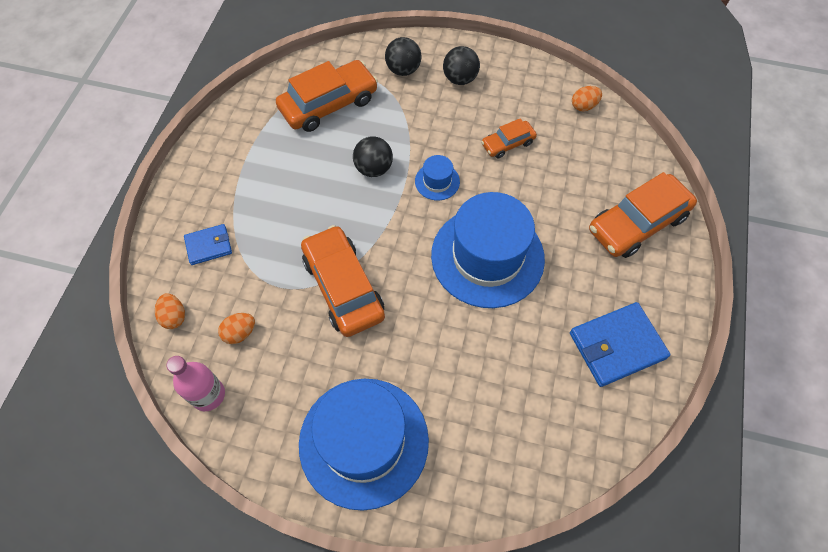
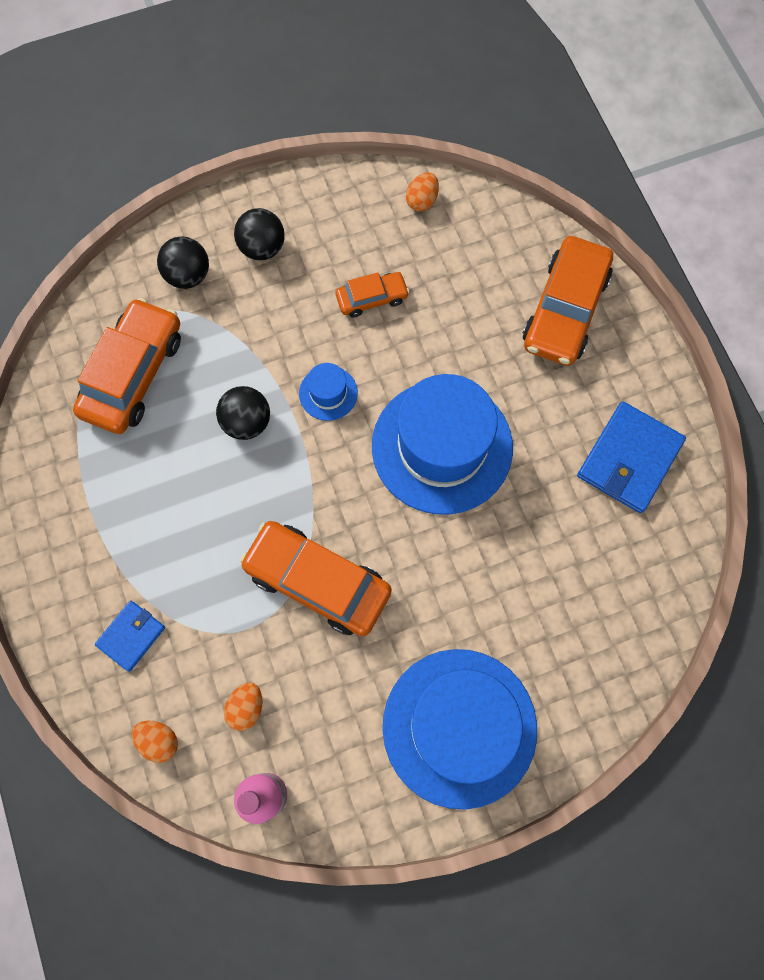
camera: 35 degrees left, 10 degrees up
(507, 143) = (372, 298): orange car -> orange car turned 135 degrees counterclockwise

